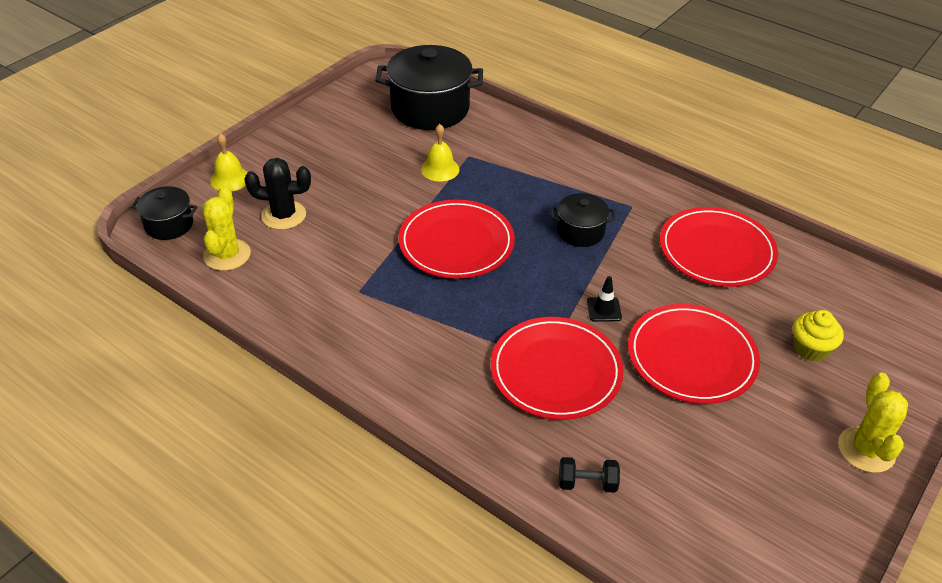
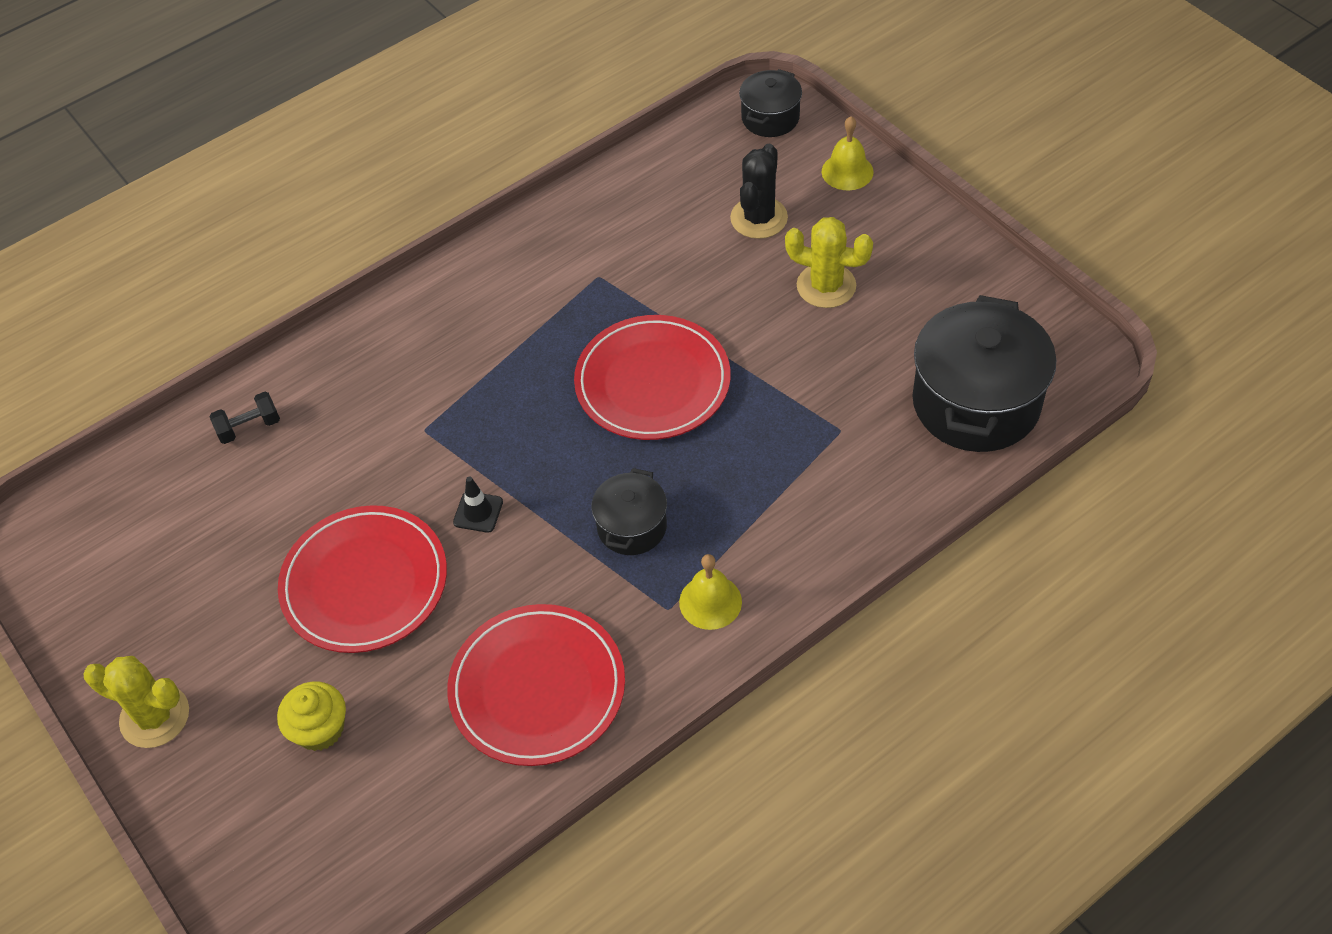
camera: 110 degrees right, 10 degrees up
(227, 255) = (700, 166): yellow cactus -> yellow cactus (826, 286)
(440, 169) = (816, 390): yellow bell -> yellow bell (710, 602)
(556, 371) = (402, 436): red plate -> none
(587, 483) = (249, 427): black dumbbell -> black dumbbell turned 45 degrees clockwise

